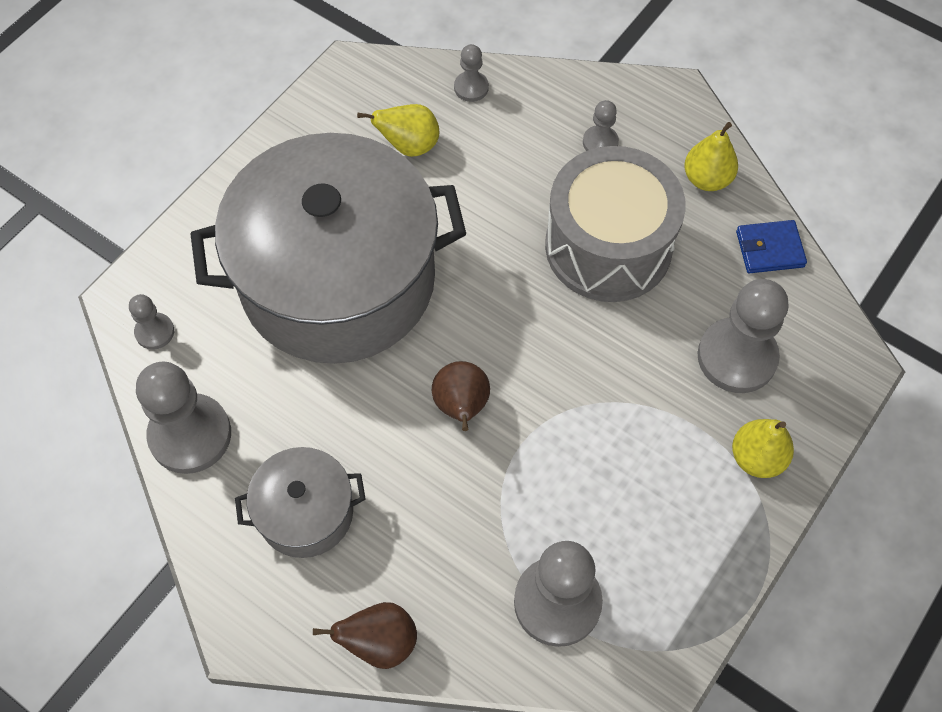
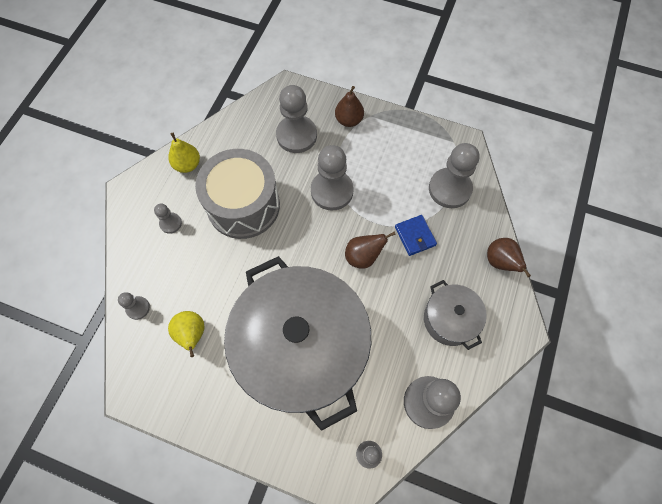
camera: 105 degrees left, 5 degrees up
(603, 388) = (332, 191): none -> grey pawn
(756, 458) = (349, 120): yellow pear -> brown pear
(769, 249) = (228, 130): blue wallet -> blue wallet (415, 236)

